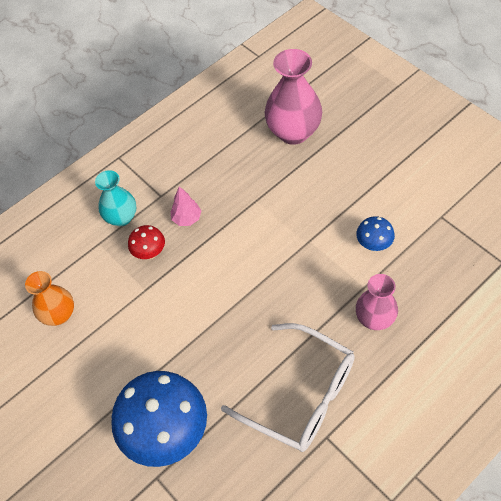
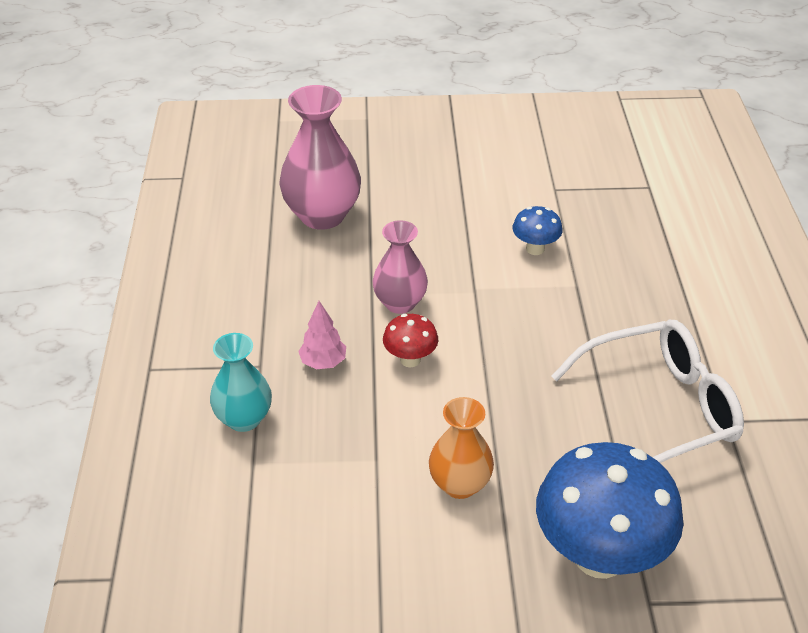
camera: 55 degrees left, 15 degrees down
(59, 314) = (313, 567): orange vase -> orange vase (460, 484)
(150, 253) = (330, 423): red mushroom -> red mushroom (410, 360)
(374, 319) = (622, 301): pink vase -> pink vase (400, 303)

